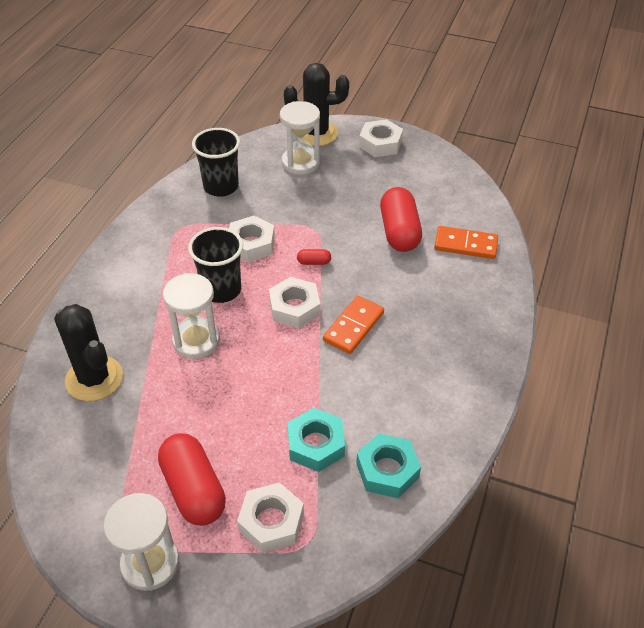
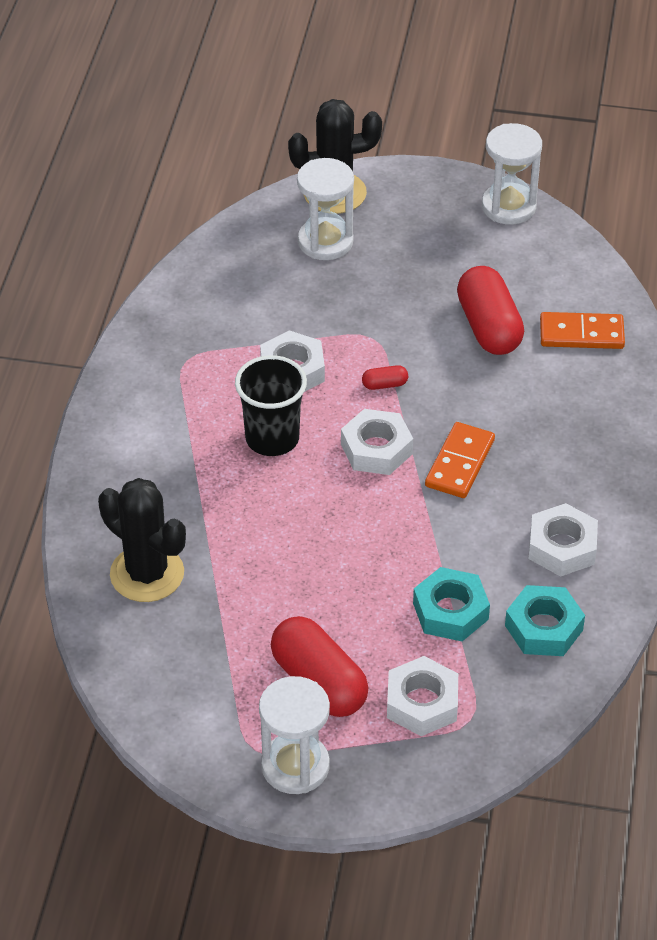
camera: 10 degrees left, 0 degrees up
(196, 341) = (261, 509): white hourglass -> white hourglass (508, 206)
(221, 187) = (223, 292): black cup -> none
(380, 143) = (431, 198): white nut -> white nut (562, 547)

